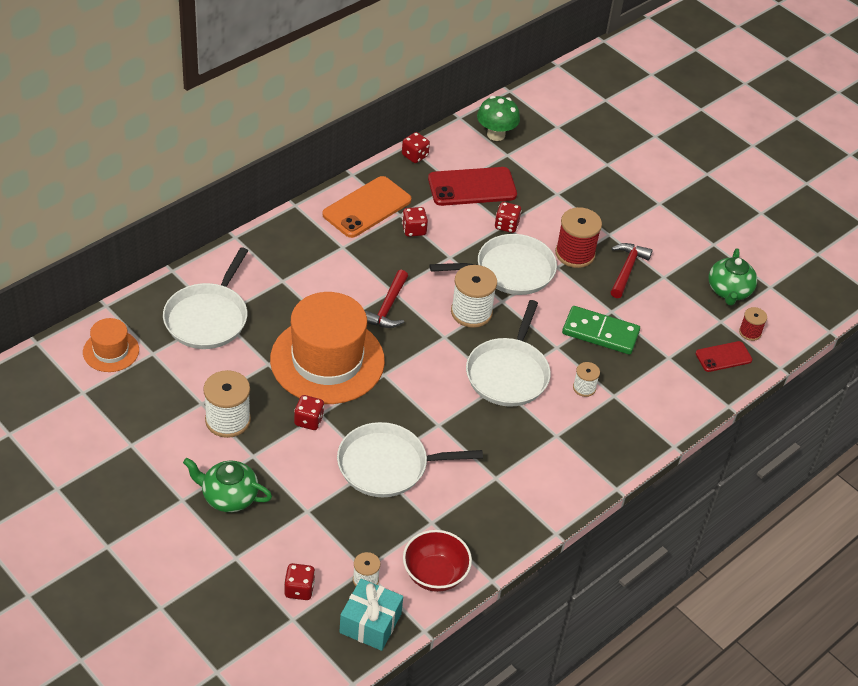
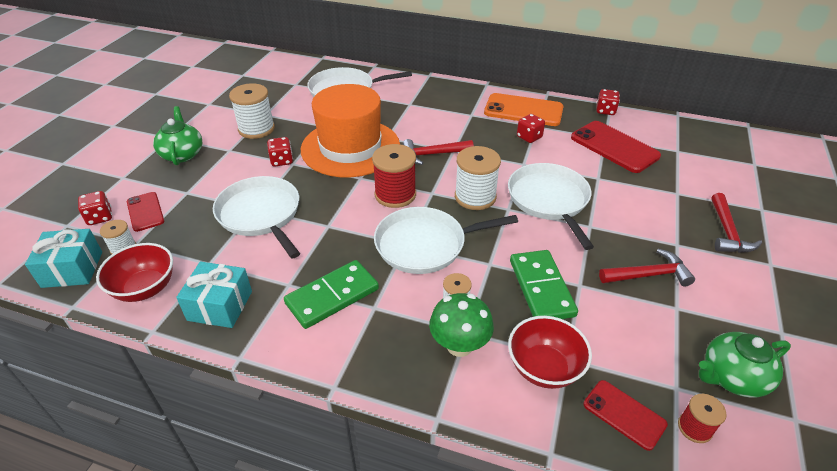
camera: 65 degrees right, 5 degrees down
(111, 351) = (285, 71): orange hat -> none
(316, 551) = (145, 212): none -> red phone
(491, 529) = (220, 306): none -> turquoise gift
(496, 134) = (689, 137): green mushroom -> green mushroom (459, 345)
(506, 225) = (598, 179): red dice -> none
(510, 270) = (549, 200): white pan -> white pan turned 150 degrees counterclockwise
(528, 455) = (332, 296): none -> green domino
(575, 254) = (621, 231): red spool -> red spool (395, 195)
(616, 200) = (727, 232): none -> red hammer
(668, 373) = (544, 368): none -> red bowl

